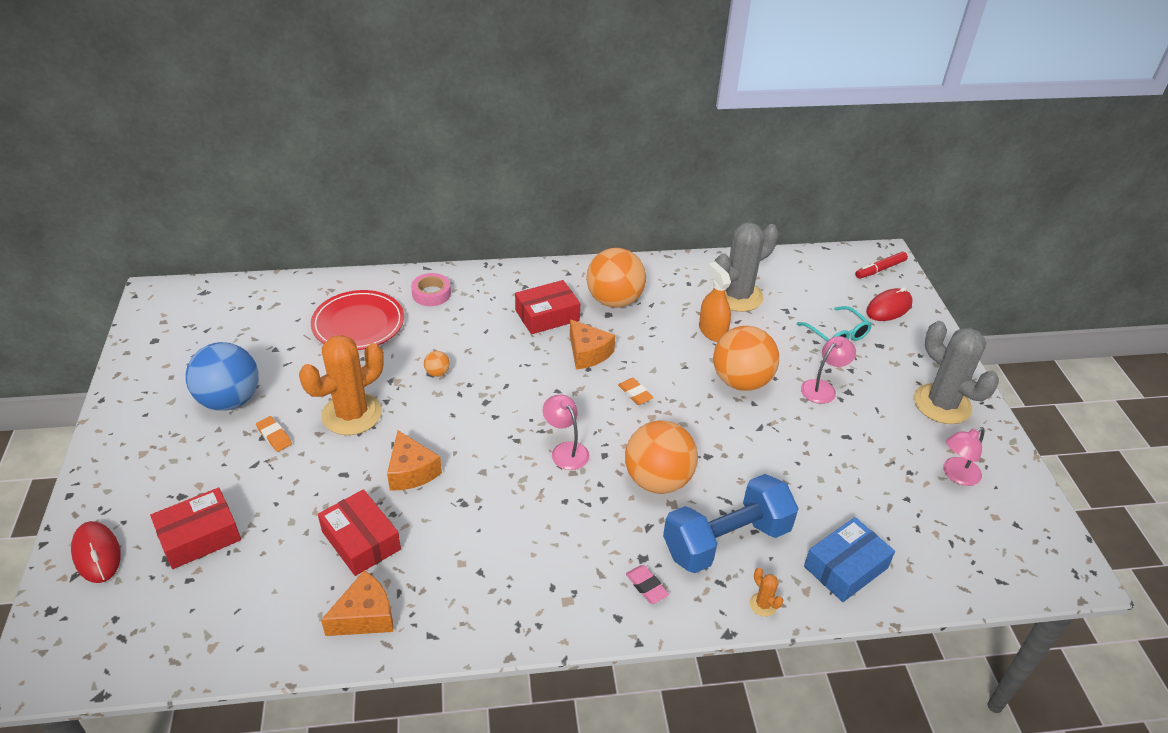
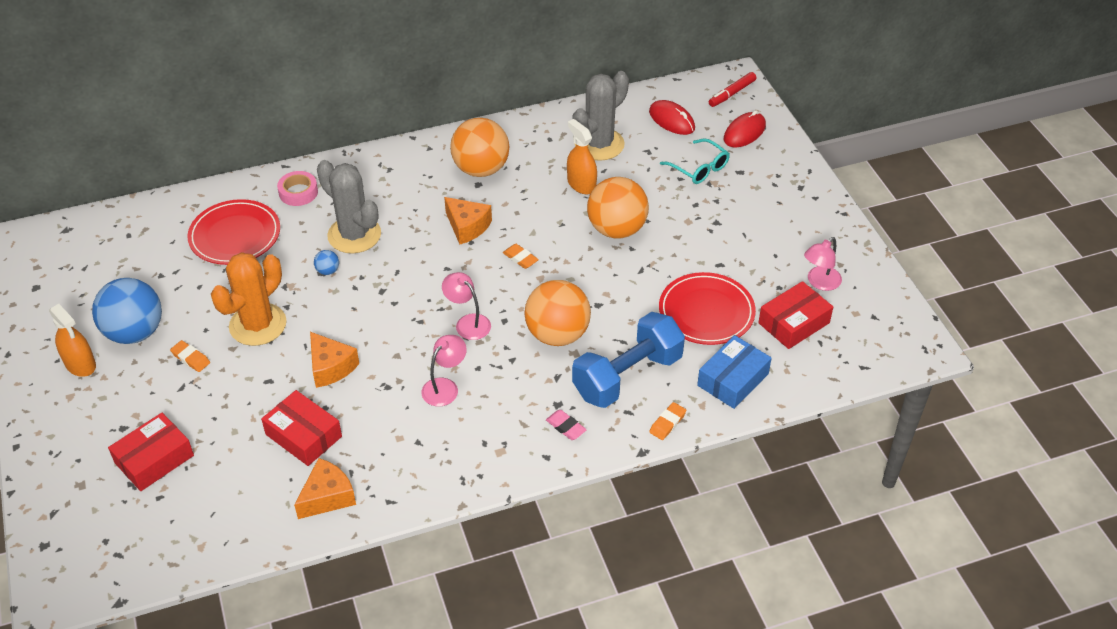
camera: 10 degrees left, 5 degrees up
(97, 554) = (65, 491): red mouse -> red mouse (671, 120)
(165, 422) = (80, 364): none -> orange spray bottle
(437, 373) = (328, 271): orange ball -> blue ball
(547, 315) = (419, 195): red box -> red box (793, 323)
(763, 604) = (667, 423): orange cactus -> orange eraser
(823, 388) = (692, 222): pink lamp -> pink lamp (445, 387)
(825, 485) = (706, 312): none -> red plate
(942, 404) = (802, 219): grey cactus -> grey cactus (354, 235)

